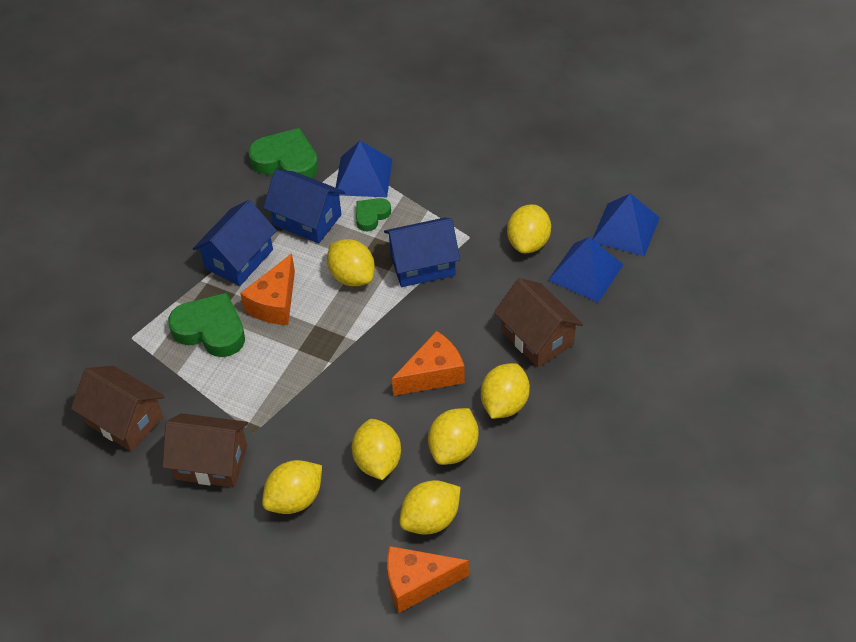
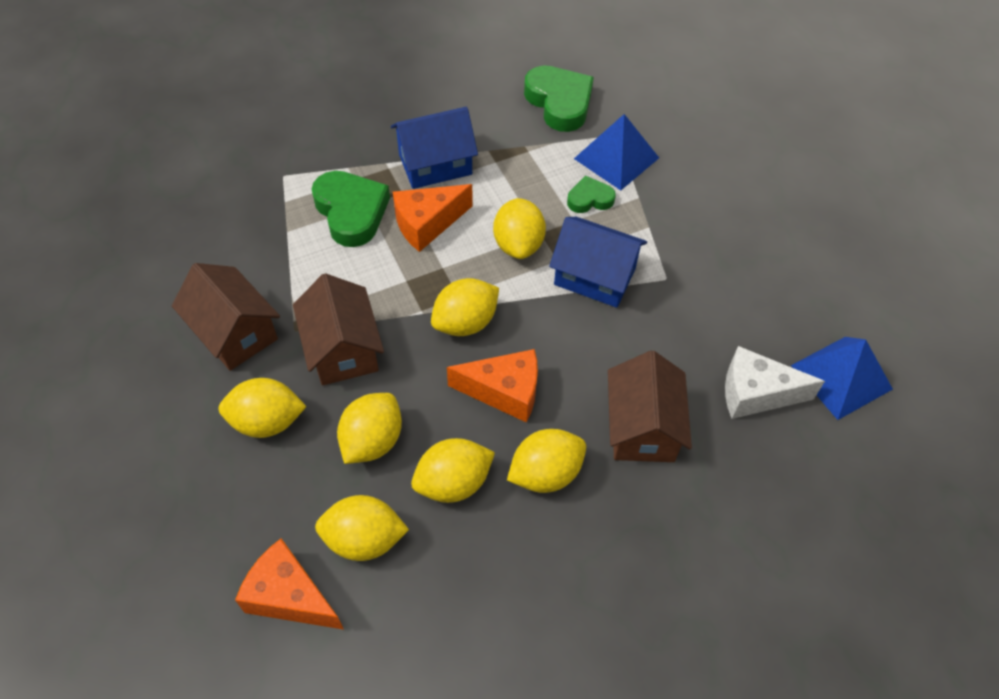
camera: 35 degrees right, 5 degrees up
(125, 420) = (207, 244): brown house -> brown house (343, 349)
(307, 220) = (527, 166): blue house -> none
(528, 243) = (721, 323): yellow lemon -> yellow lemon (465, 322)
(585, 272) = (755, 394): blue pyramid -> white cheese

